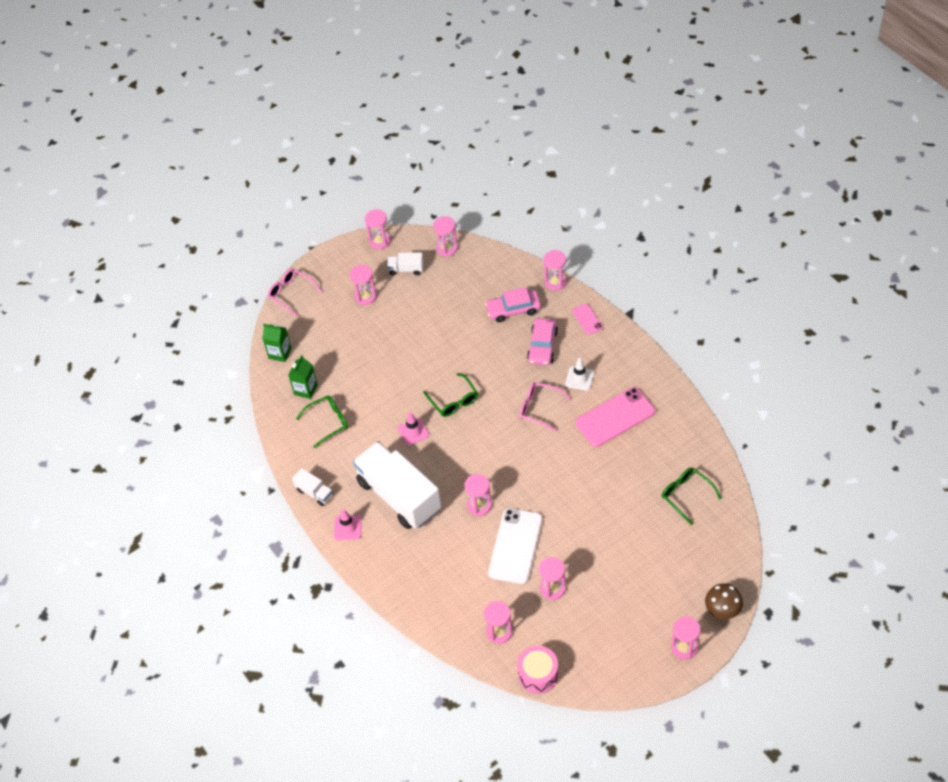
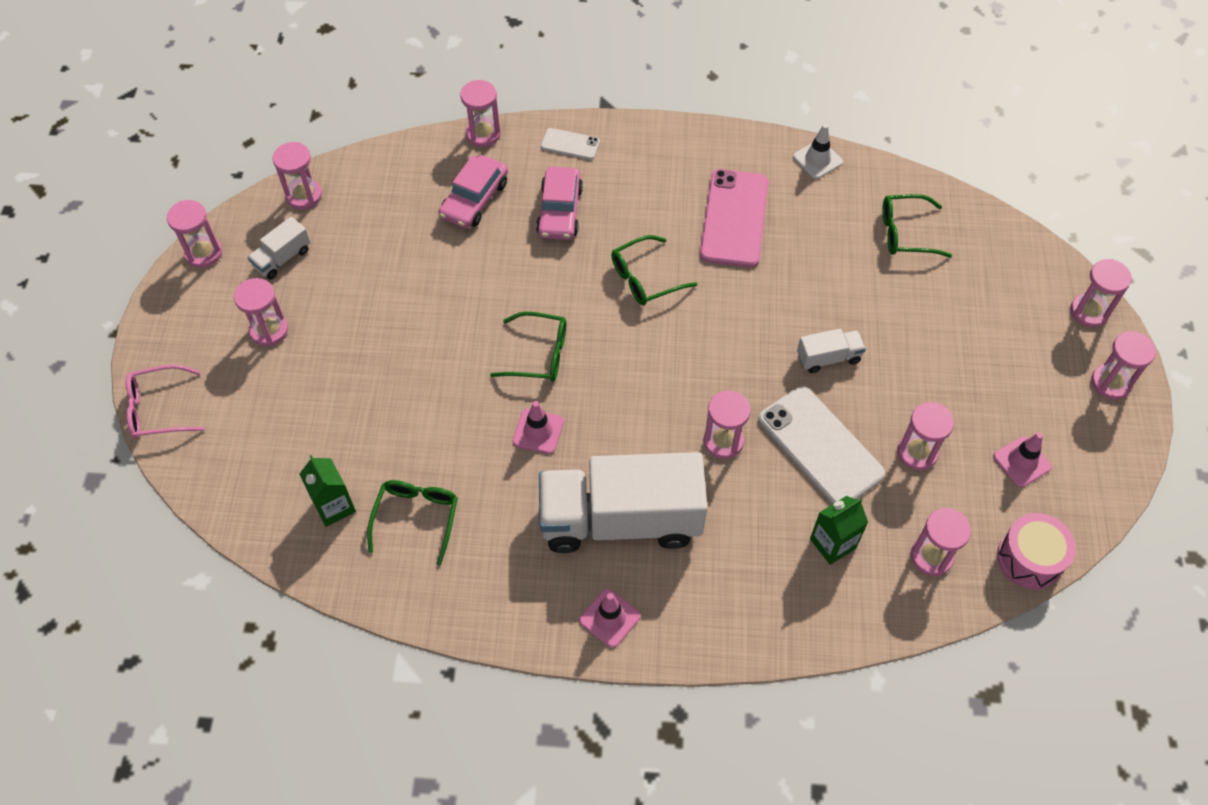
camera: 55 degrees left, 5 degrees up
(280, 353) = (238, 494): green carton -> green carton (832, 543)
(314, 492) = (512, 618): white truck -> white truck (828, 358)
(539, 408) = (645, 278): pink glasses -> green glasses
(542, 346) = (559, 211): pink car -> pink car turned 45 degrees clockwise
(579, 378) = (644, 211): white traffic cone -> white traffic cone (817, 160)
(587, 319) = (570, 144): pink phone -> white phone
(592, 637) = (1022, 462): none -> pink traffic cone
(722, 610) = (1089, 312): brown mushroom -> pink hourglass

